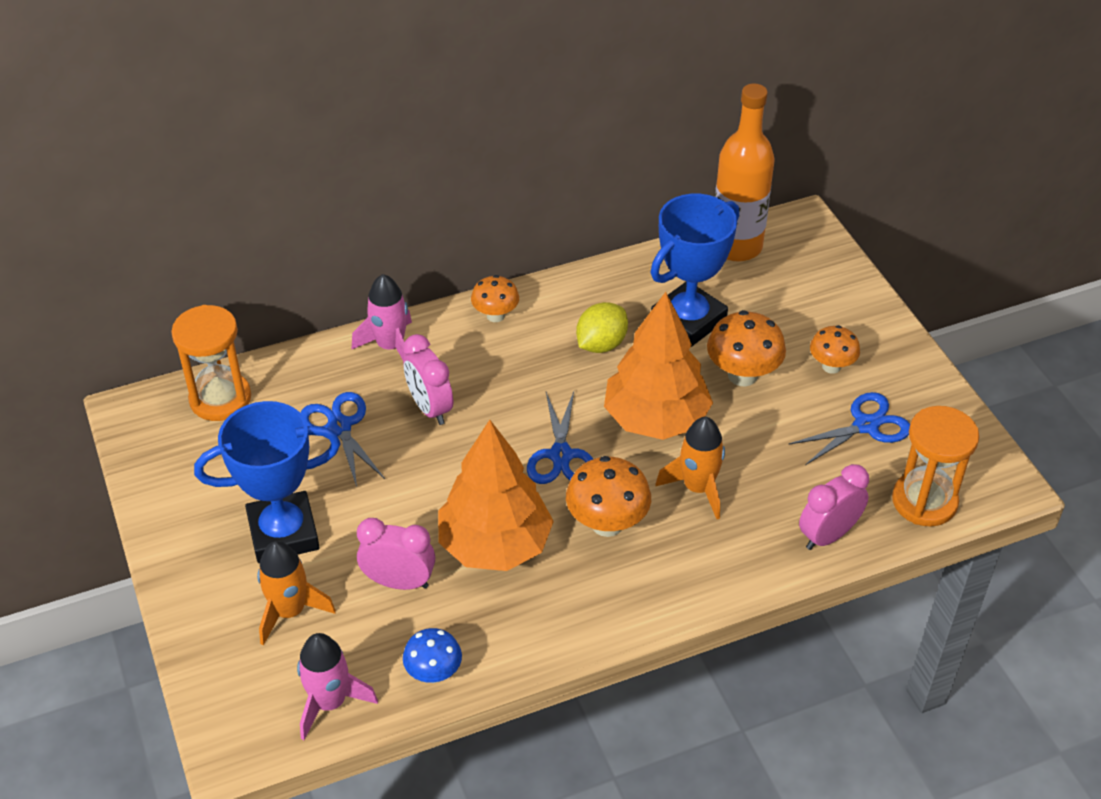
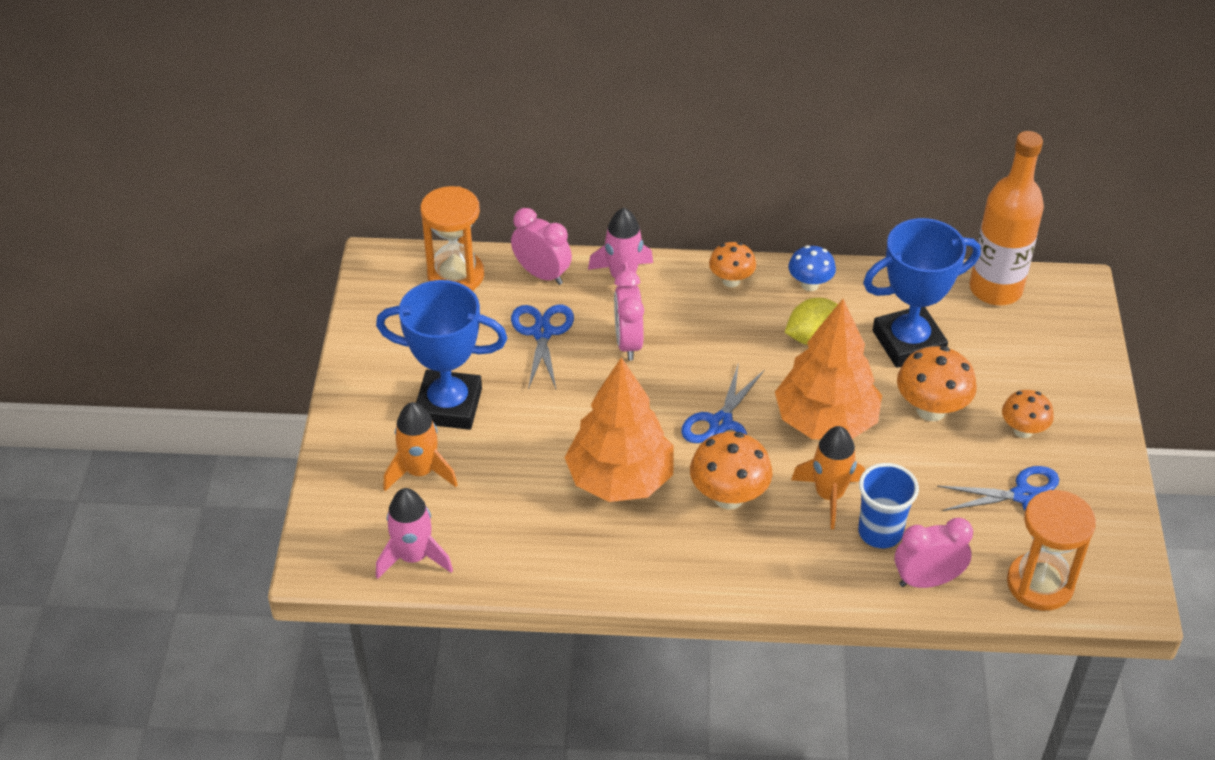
camera: 25 degrees right, 0 degrees up
(399, 582) = (522, 481): pink clock -> pink clock (542, 274)
(433, 673) = (510, 566): blue mushroom -> blue mushroom (810, 284)
(762, 506) = (880, 532): none -> blue cup

